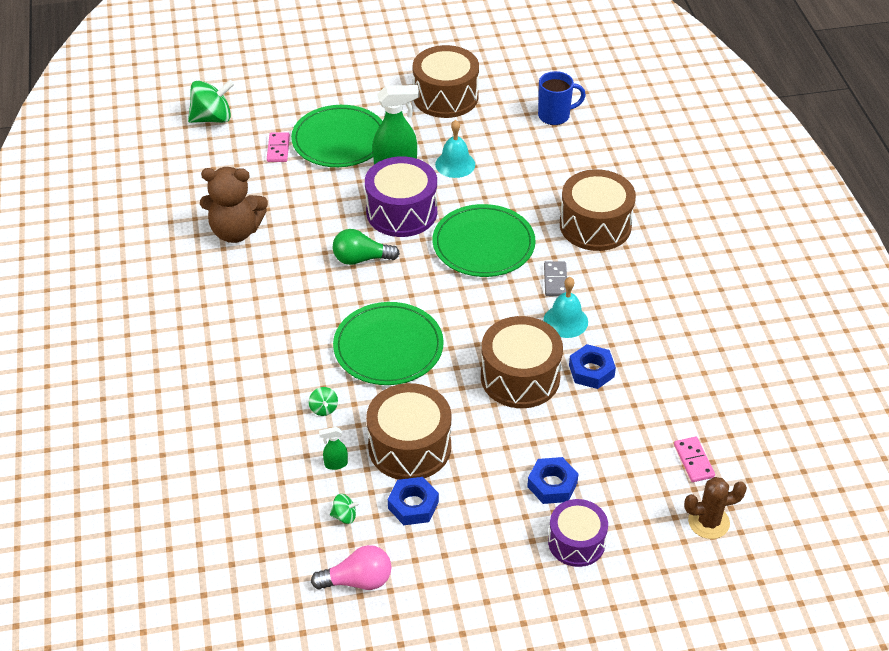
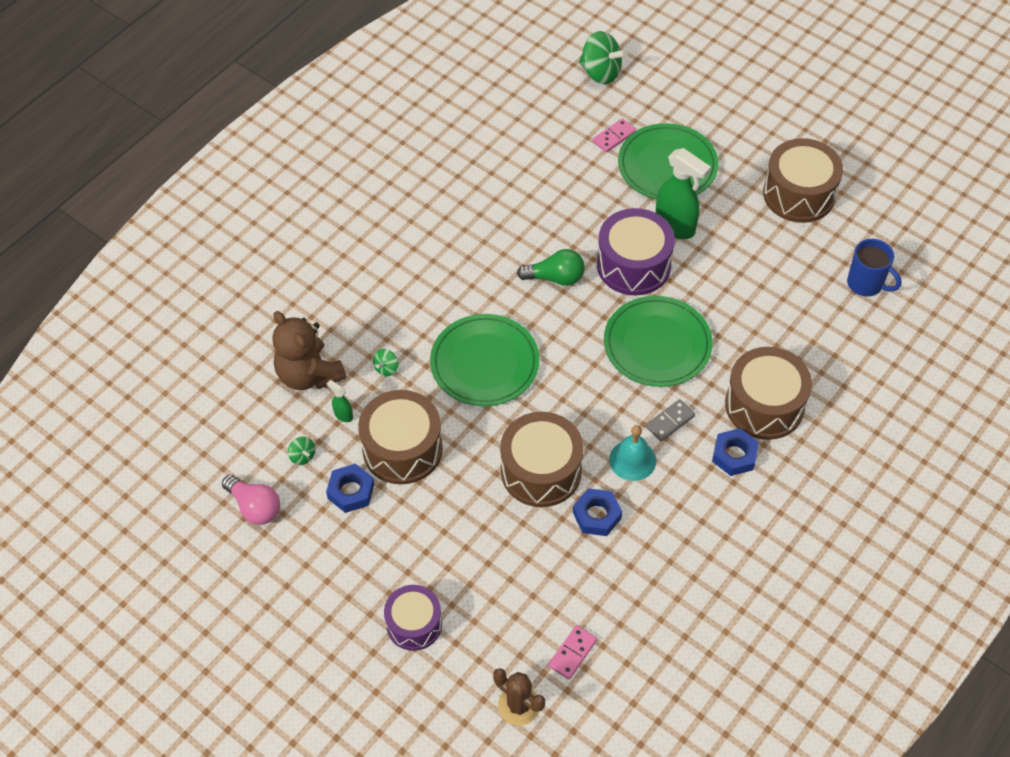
camera: 50 degrees right, 10 degrees up
(236, 231) = (501, 181): brown teddy bear -> brown teddy bear (309, 374)
(361, 259) = (555, 278): green light bulb -> green light bulb turned 135 degrees clockwise
(455, 164) = (726, 259): turquoise bell -> none
(552, 485) = (454, 569): blue nut -> blue nut (734, 455)

